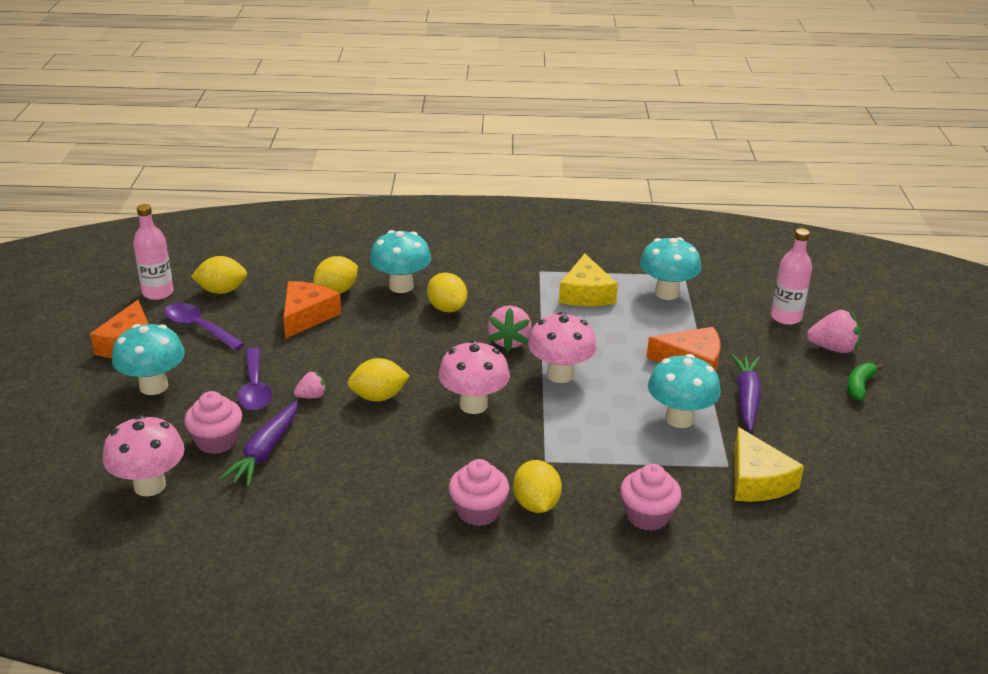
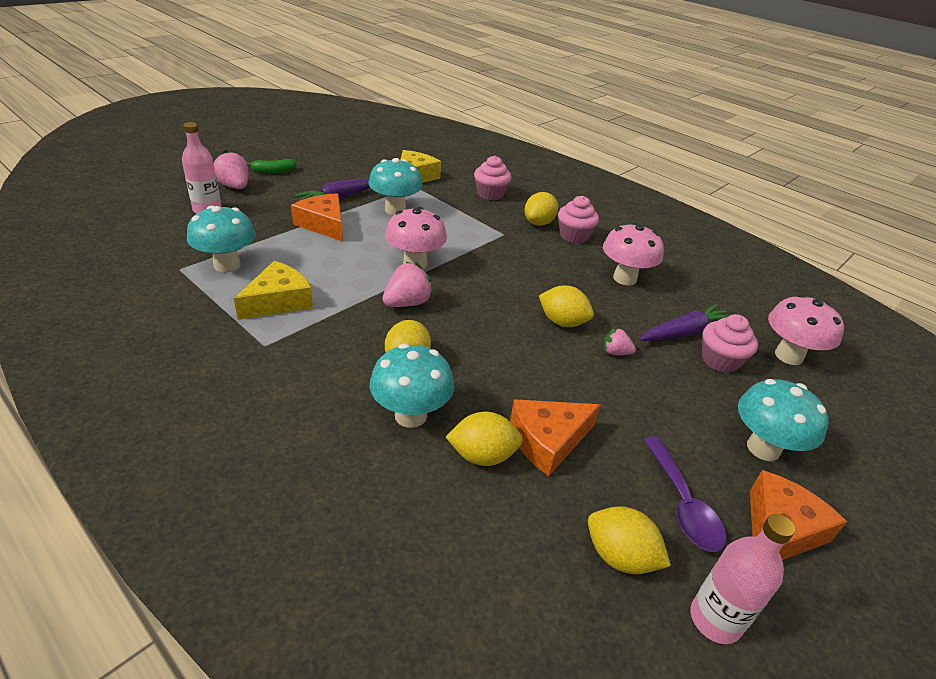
camera: 140 degrees left, 5 degrees up
(255, 388) = (661, 387): purple spoon -> none
(473, 405) = (501, 280): pink mushroom -> pink mushroom (624, 278)

